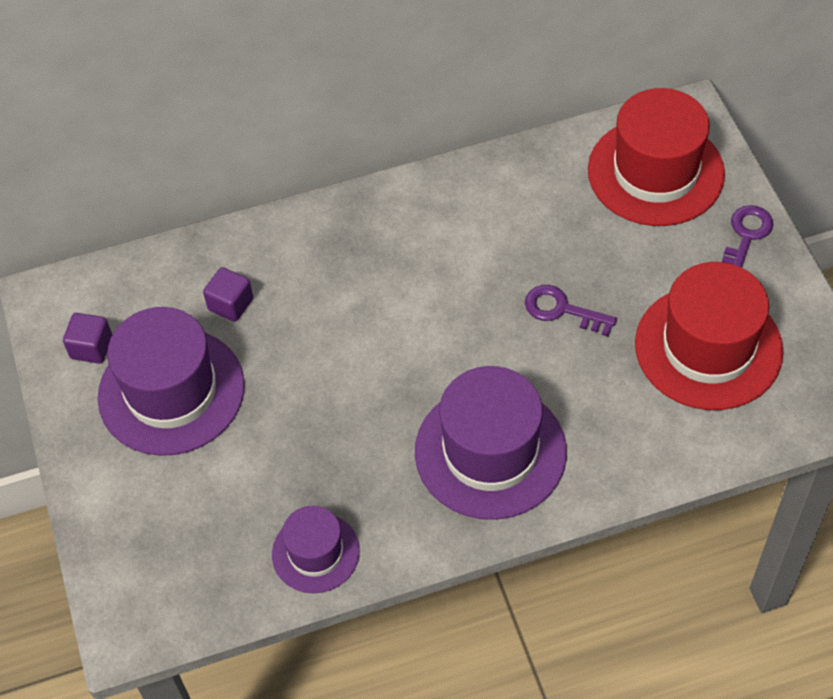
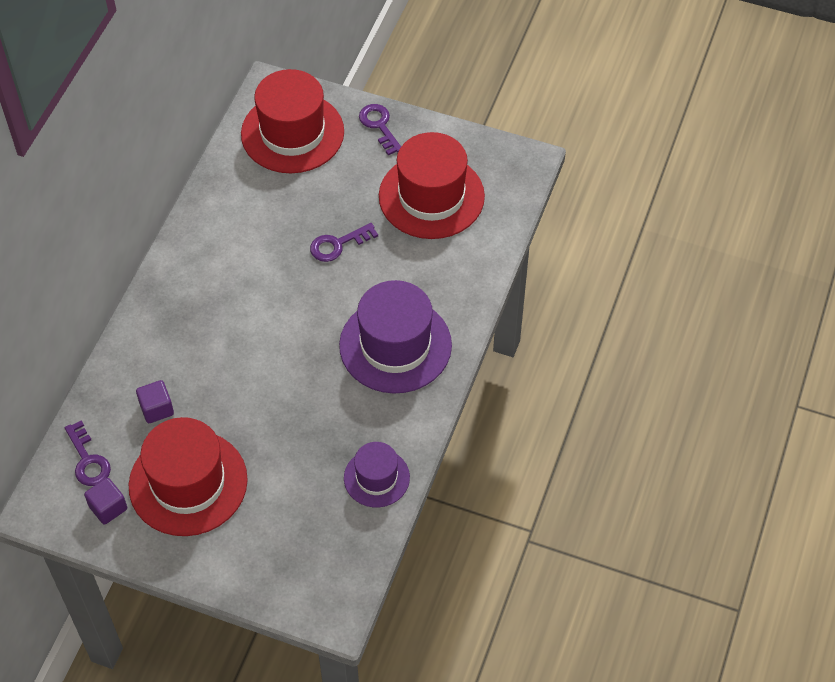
camera: 55 degrees left, 0 degrees up
(129, 293) = (88, 460): none -> purple key
(171, 391) = (188, 483): purple hat -> red hat

